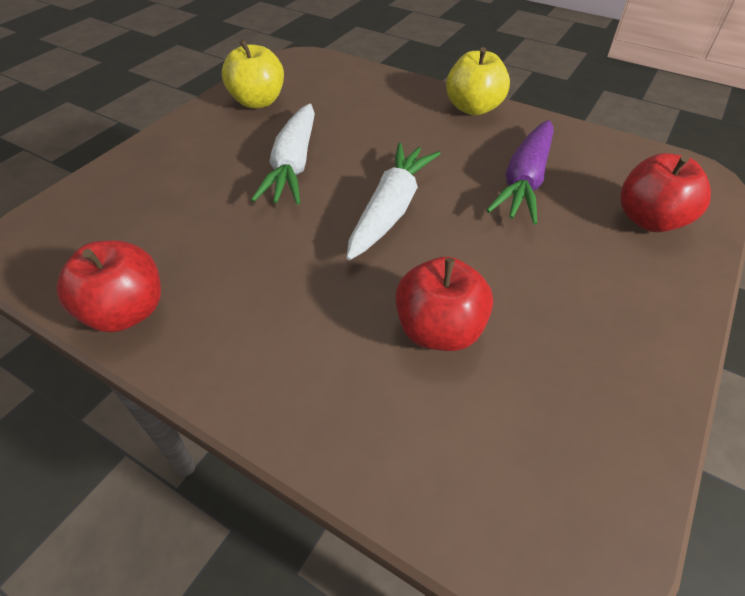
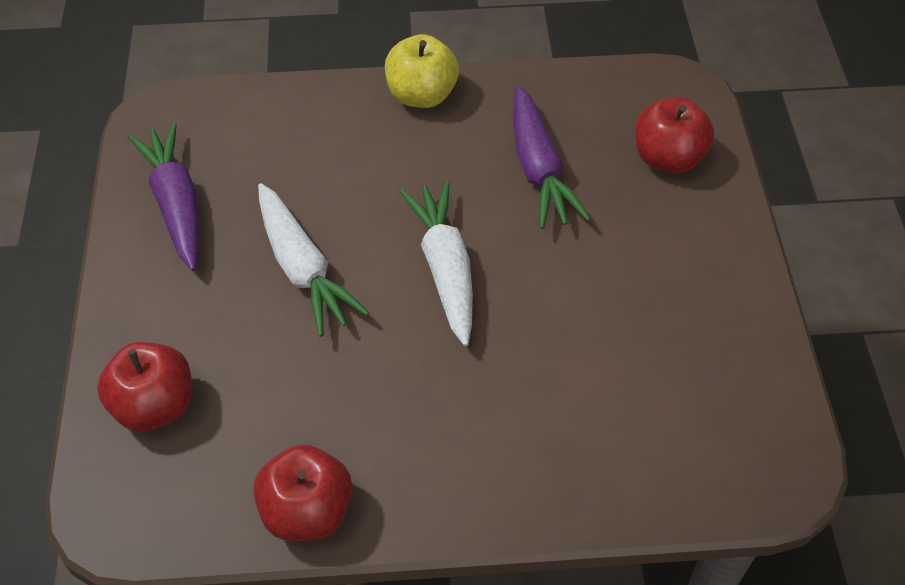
camera: 35 degrees left, 5 degrees up
(258, 101) = (176, 203): yellow apple -> purple carrot
(439, 330) = (581, 365): red apple -> red apple (155, 406)

